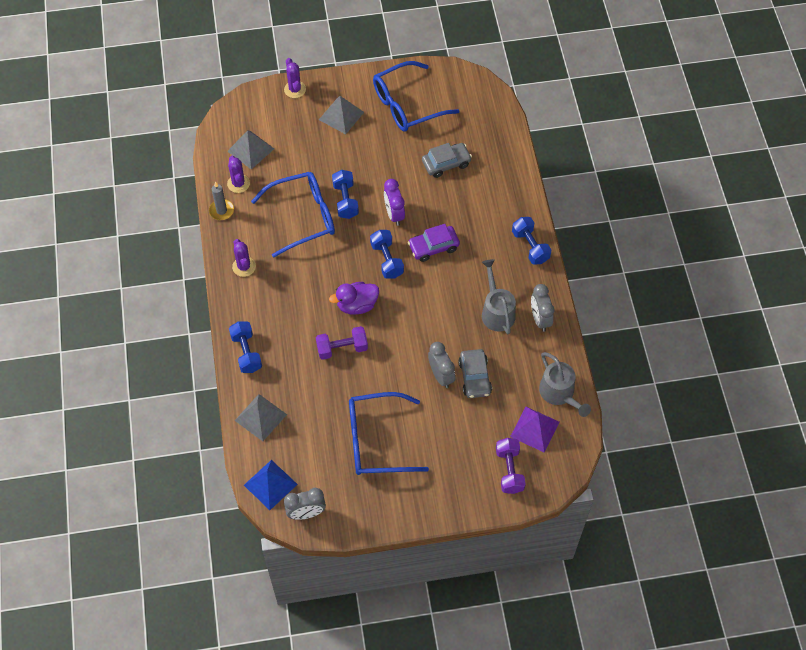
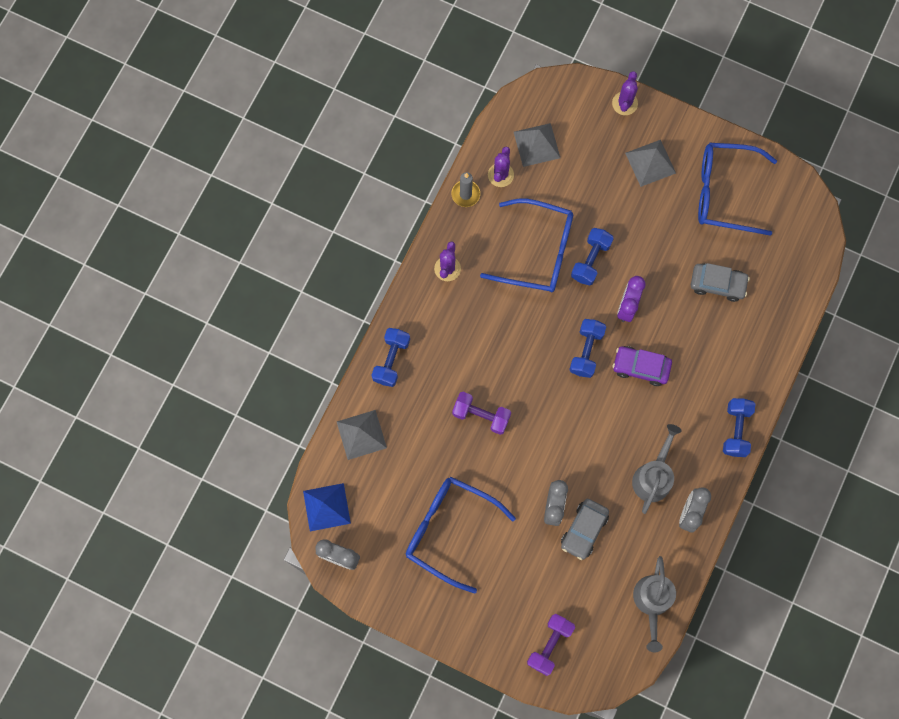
camera: 35 degrees right, 15 degrees up
(357, 305) = (525, 380): purple duck -> none
(534, 429) = (603, 621): purple pyramid -> none

